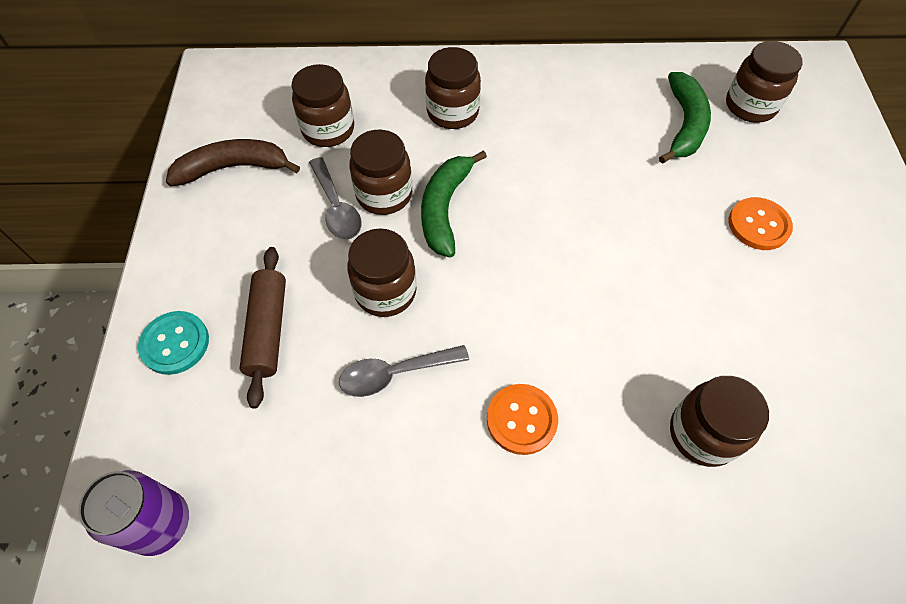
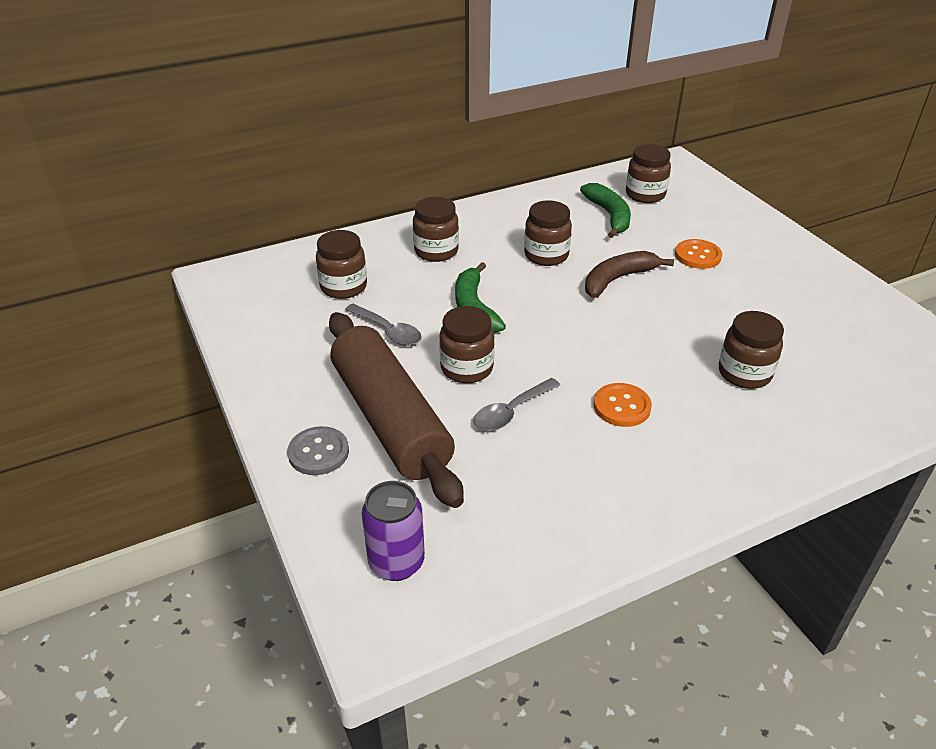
camera: 25 degrees left, 20 degrees down
(175, 343) = (318, 452): turquoise button -> grey button
(233, 168) = (281, 331): brown banana -> brown banana (618, 279)
(268, 330) = (391, 419): brown rolling pin -> brown rolling pin, size x1.94
(384, 194) = (420, 313): brown jar -> brown jar (546, 255)

